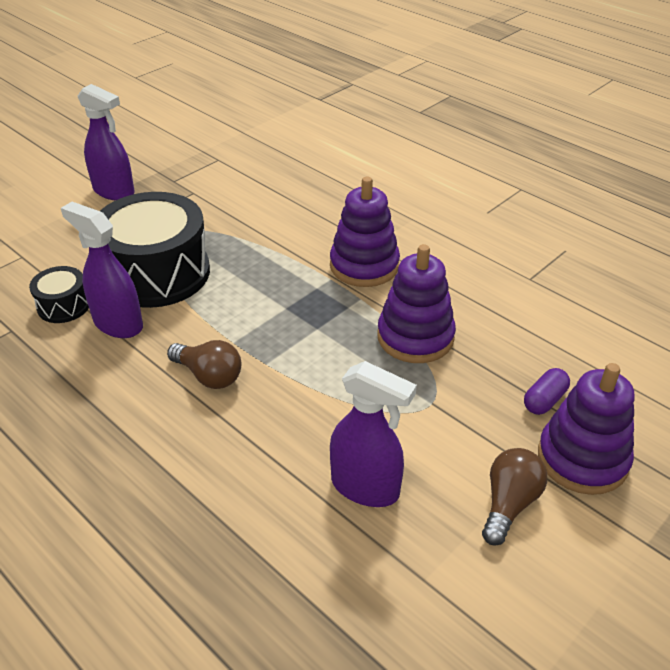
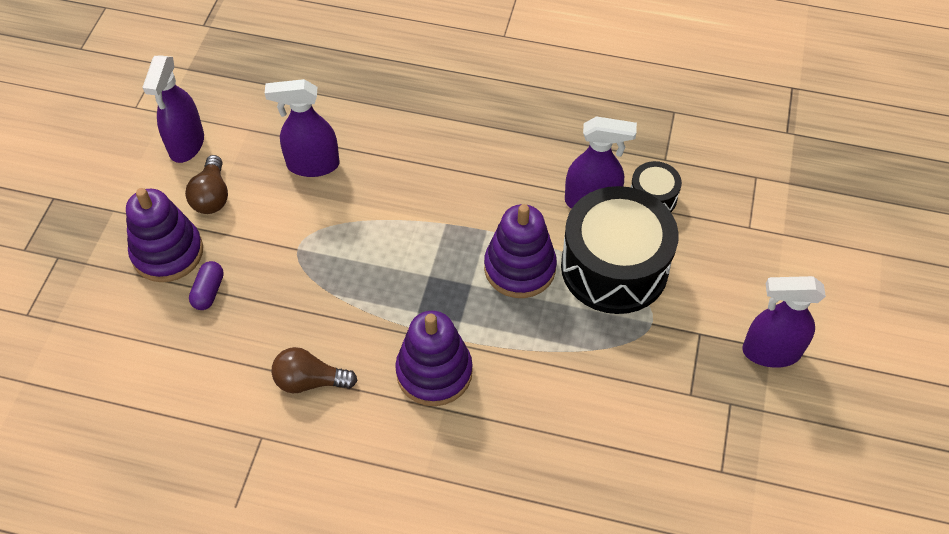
camera: 150 degrees right, 15 degrees up
(209, 376) = (479, 193): brown light bulb -> brown light bulb (310, 381)
(415, 337) = (340, 306): purple stacking toy -> purple stacking toy (519, 268)
(523, 598) = (186, 144): none -> purple spray bottle

